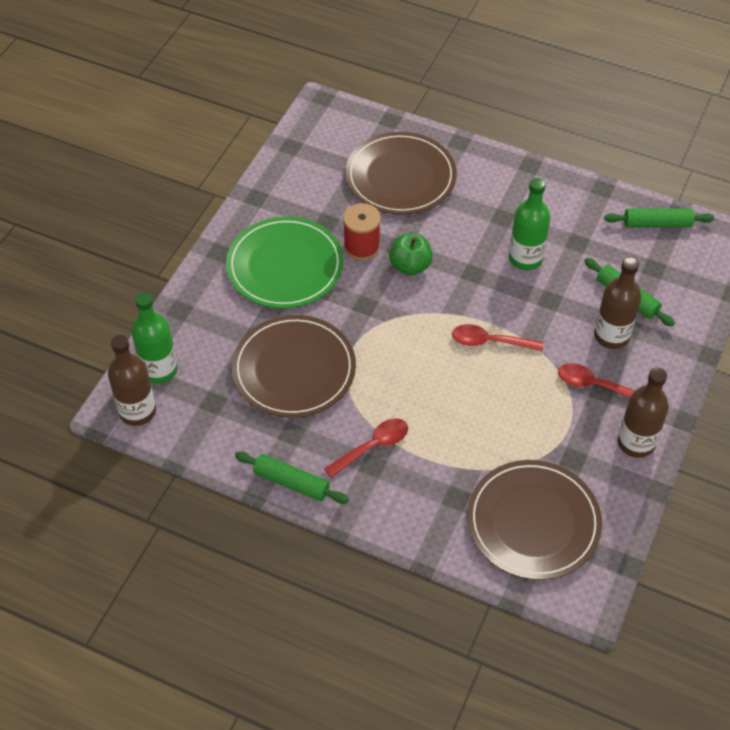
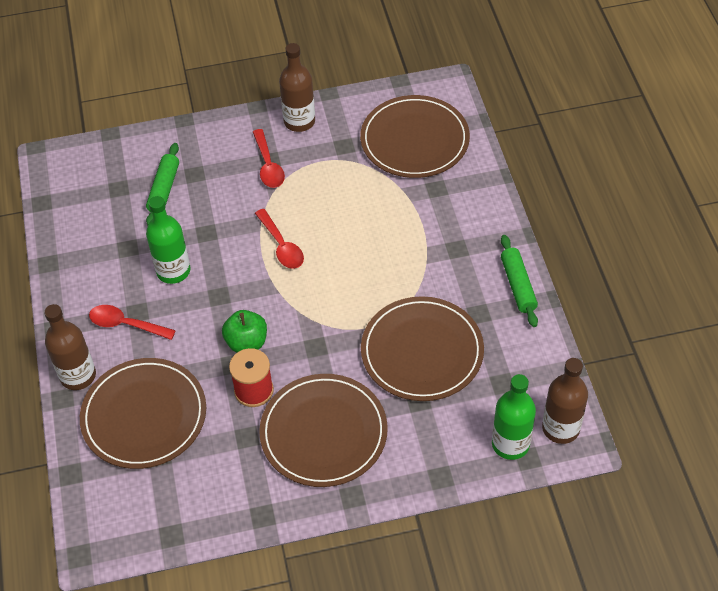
camera: 125 degrees left, 0 degrees up
(285, 266) = (323, 432): green plate -> brown plate
(373, 446) = (441, 258): red spoon -> red spoon (126, 324)
(611, 336) = (212, 179): brown bottle -> brown bottle (78, 376)
(657, 224) = (65, 209): green rolling pin -> none

